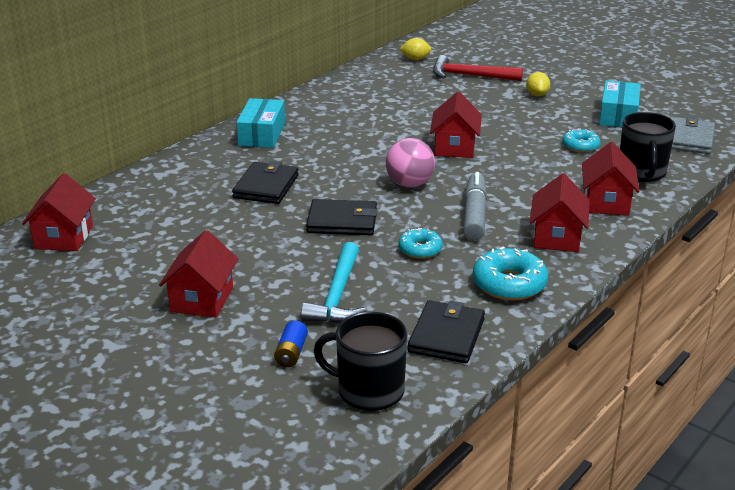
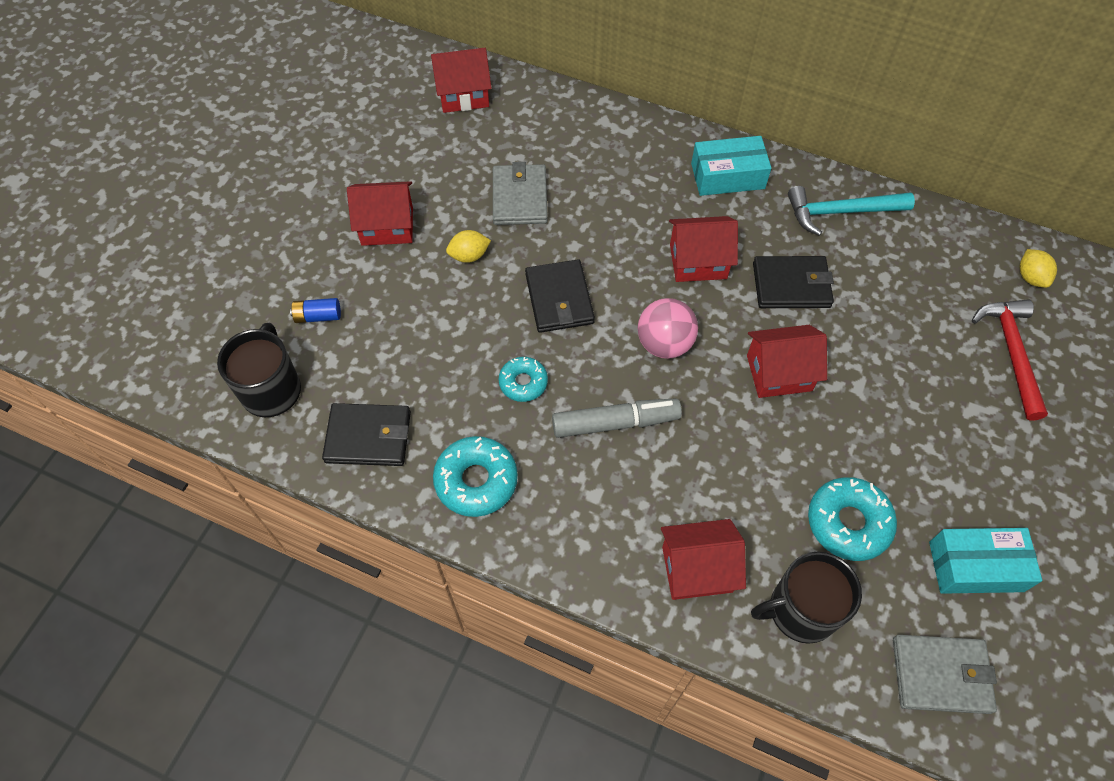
camera: 75 degrees right, 30 degrees up
(218, 225) = (520, 197): none -> grey wallet
(266, 186) = (610, 214): black wallet -> black wallet (791, 285)
(337, 295) = (418, 328): turquoise hammer -> turquoise hammer (840, 212)
(537, 95) = (992, 447): yellow lemon -> yellow lemon (469, 256)
(557, 237) = (591, 519): red house -> red house (698, 261)
(580, 146) = (848, 523): turquoise donut -> turquoise donut, size x1.61

